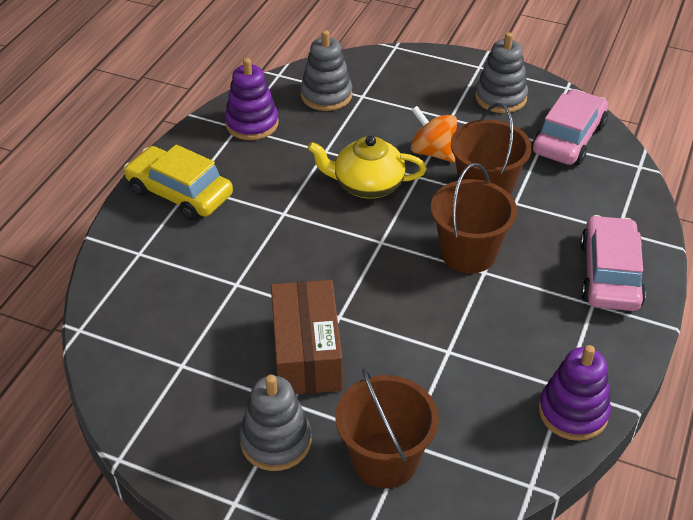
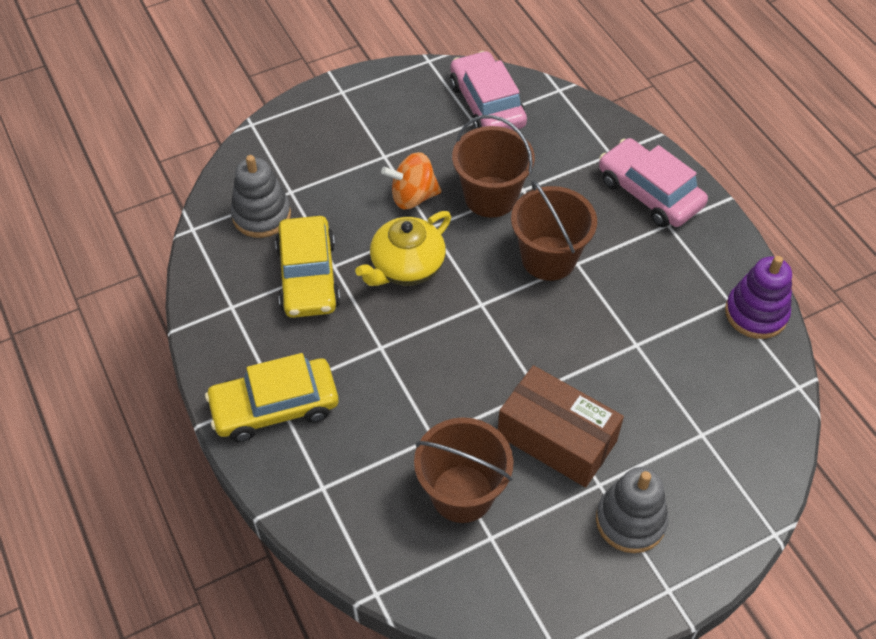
camera: 50 degrees left, 10 degrees up
(252, 124) = (239, 293): purple stacking toy -> none
(302, 145) = (308, 276): none -> yellow car
(384, 460) = (706, 459): brown bucket -> brown bucket (462, 493)
(500, 97) = (395, 107): grey stacking toy -> none

